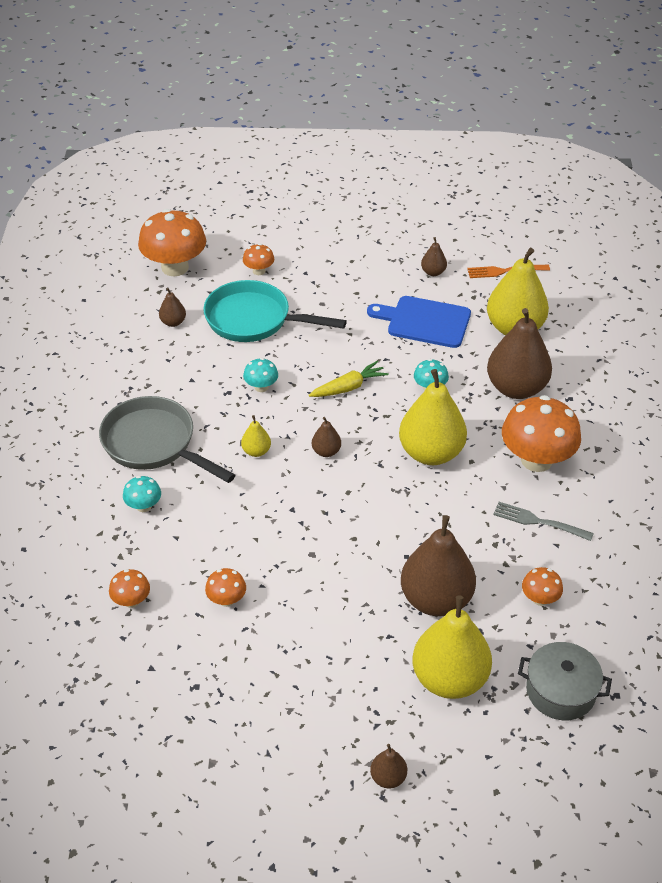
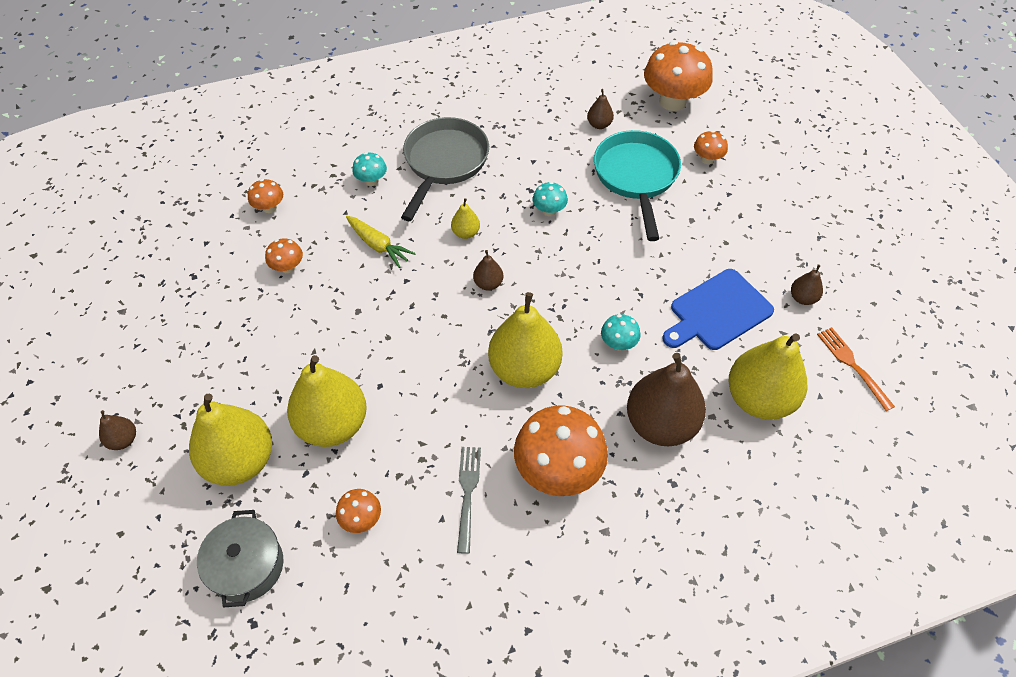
camera: 70 degrees right, 10 degrees up
(348, 387) = (583, 276): yellow carrot -> yellow carrot (378, 245)
(424, 321) = (717, 312): blue cutting board -> blue cutting board turned 120 degrees counterclockwise
(436, 599) = (333, 424): brown pear -> yellow pear

